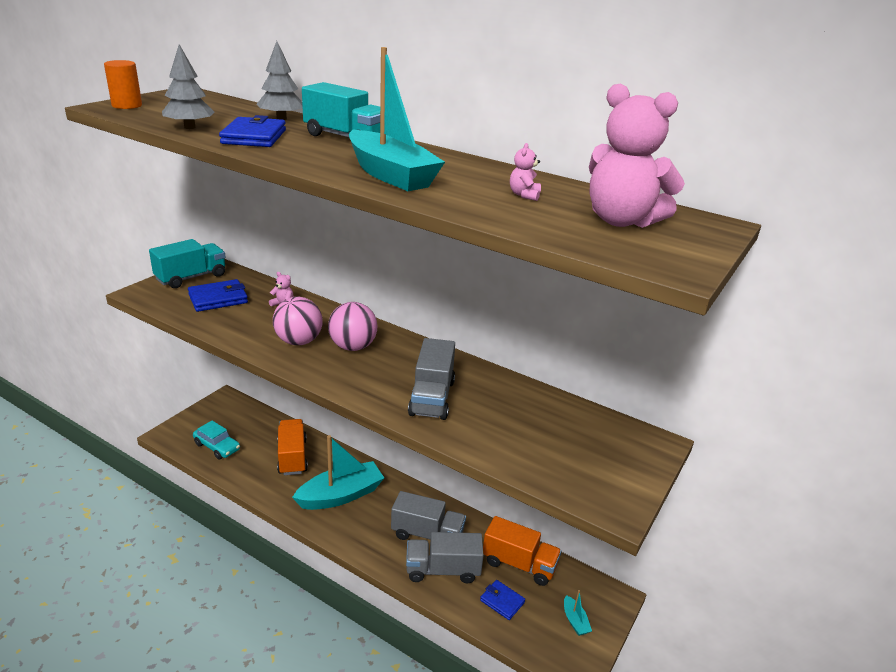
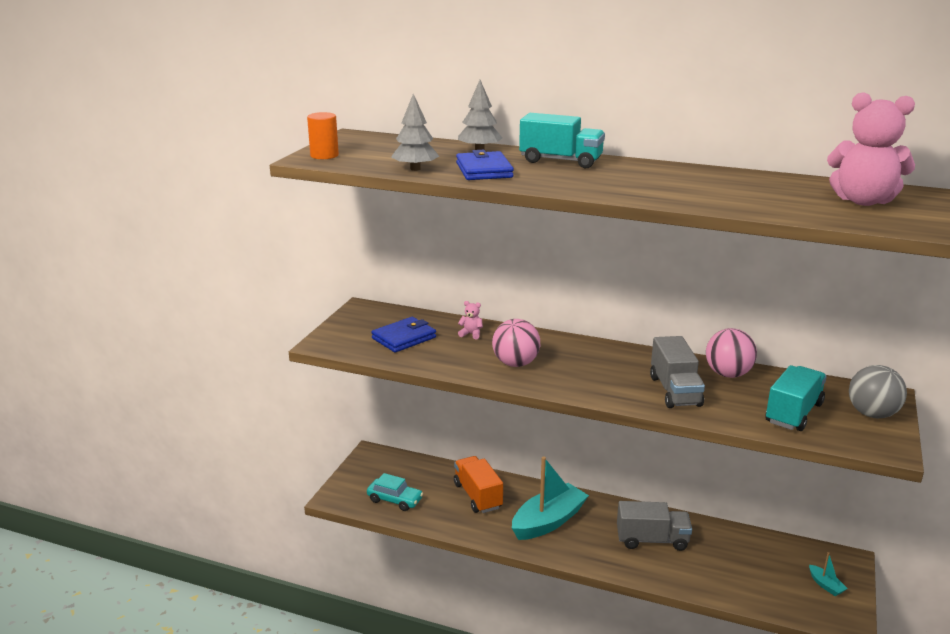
camera: 10 degrees left, 5 degrees down
(191, 277) = (358, 322): turquoise truck -> turquoise truck (793, 413)
(353, 347) = (569, 360): pink ball -> pink ball (728, 374)
(390, 175) = (644, 188): turquoise boat -> none
(443, 570) = (685, 567): grey truck -> none
(502, 601) = (753, 582): blue wallet -> none
(519, 564) = (750, 549): orange truck -> none
(524, 195) = (768, 191): pink teddy bear -> none
(625, 462) = (872, 414): none -> grey ball

